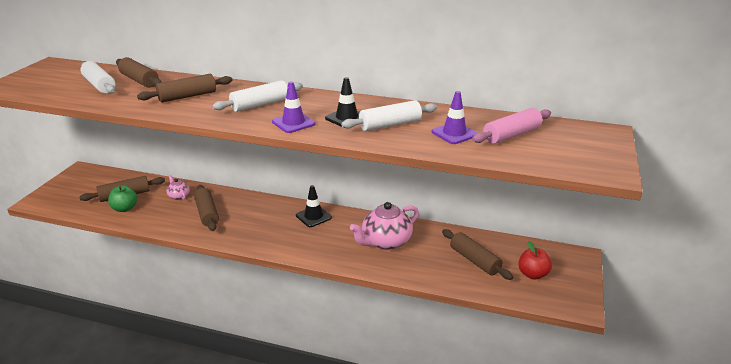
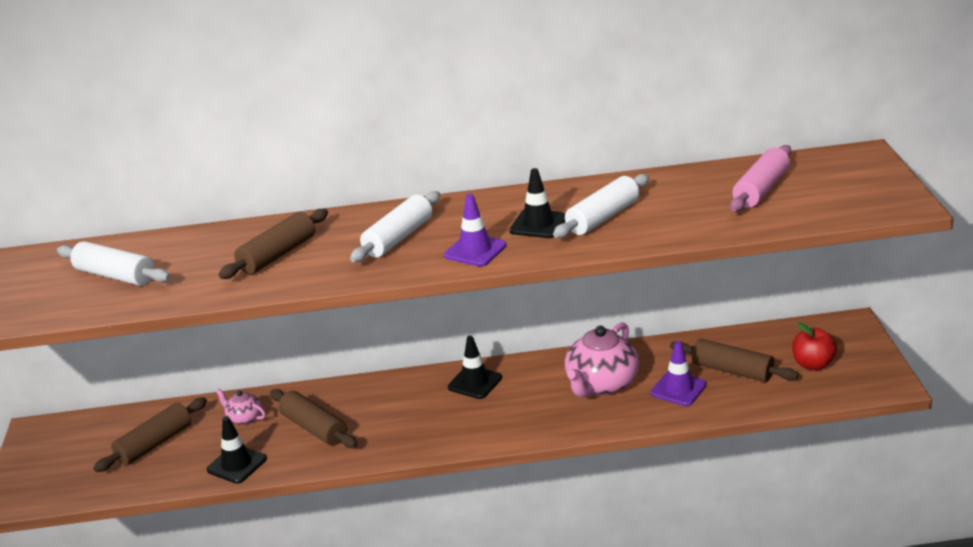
camera: 20 degrees left, 0 degrees up
(125, 208) = (176, 462): green apple -> none
(139, 80) = (169, 251): brown rolling pin -> none
(151, 220) = (237, 464): none -> black traffic cone
(454, 133) = (692, 207): purple traffic cone -> purple traffic cone (678, 389)

